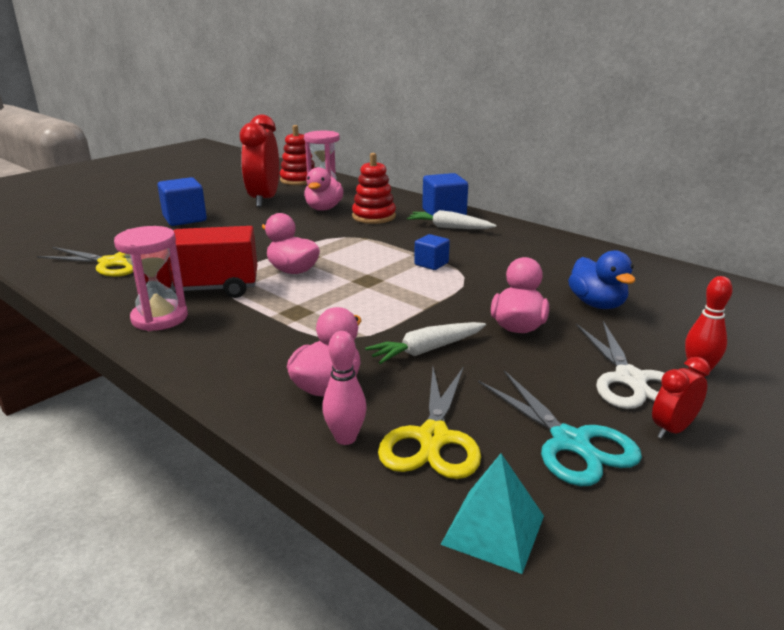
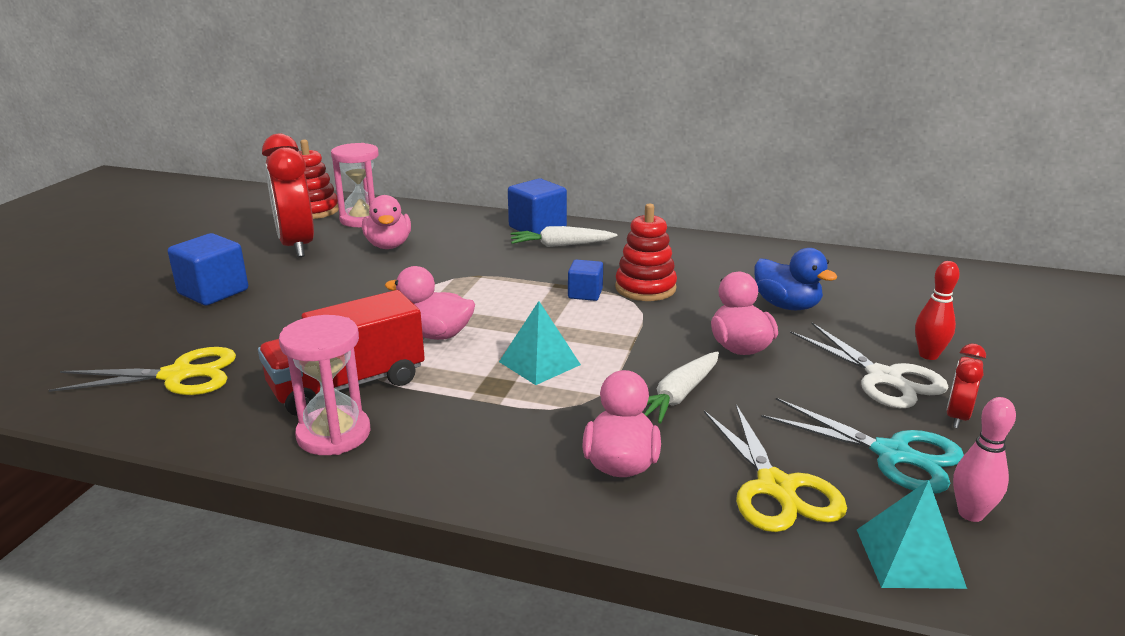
camera: 25 degrees left, 0 degrees up
(344, 304) = (539, 363): none -> turquoise pyramid
(345, 438) = (696, 513): pink bowling pin -> pink bowling pin (970, 514)
(374, 216) = (461, 246): red stacking toy -> red stacking toy (645, 288)

